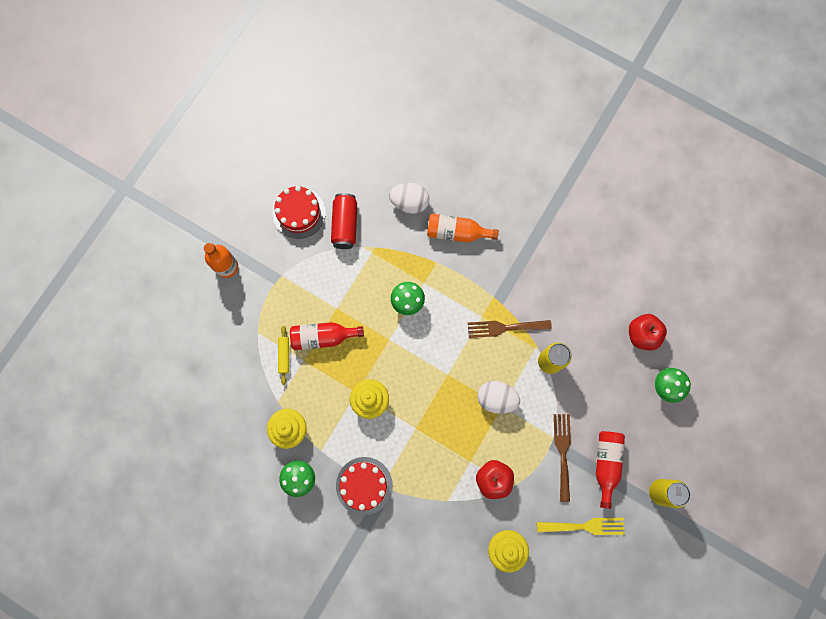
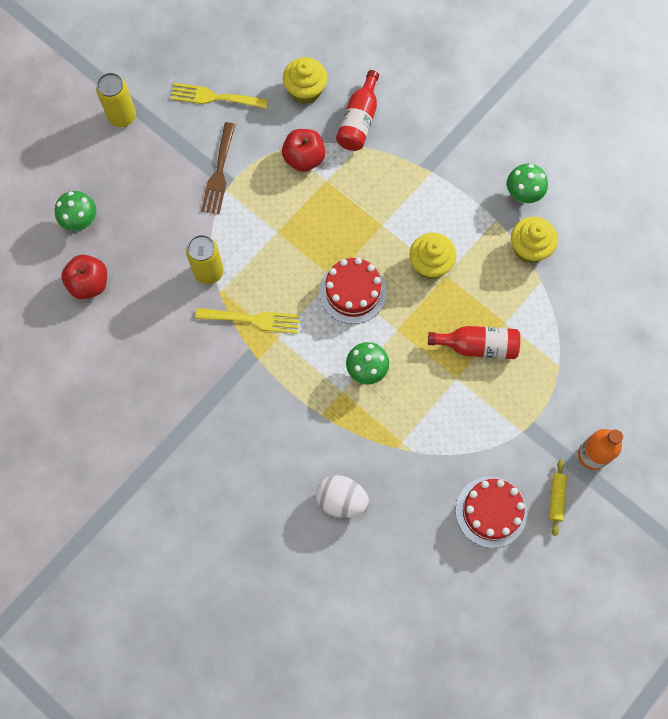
camera: 170 degrees left, 5 degrees down
(284, 356) = (528, 332): yellow rolling pin -> yellow rolling pin (556, 498)
(345, 225) = (432, 484): red can -> none
(364, 485) = (451, 175): red cake -> red cake (353, 292)
(457, 232) = (287, 449): orange bottle -> none
(496, 398) = (281, 241): white egg -> none
(504, 328) = (253, 319): brown fork -> yellow fork
(606, 464) = (173, 153): red bottle -> red bottle (359, 120)

